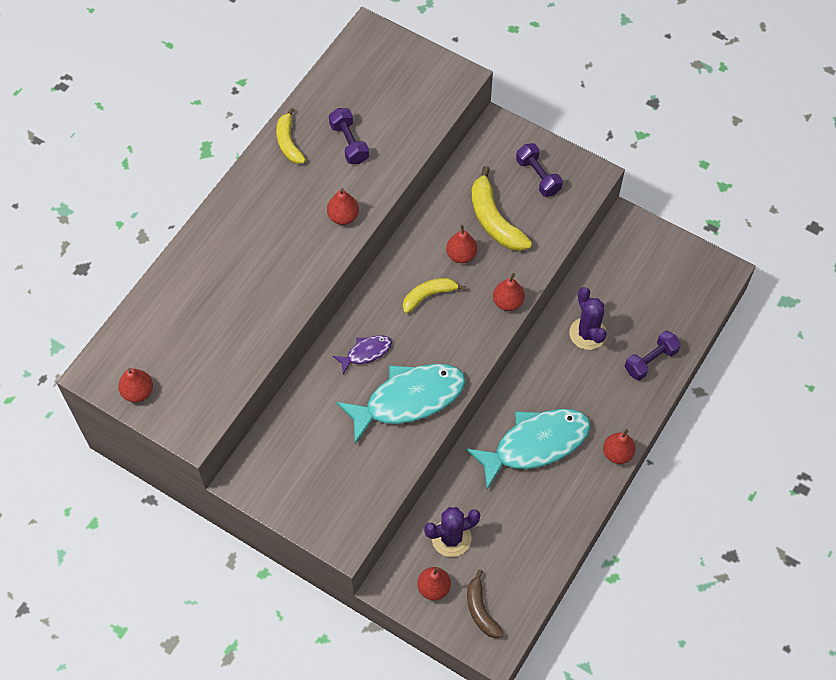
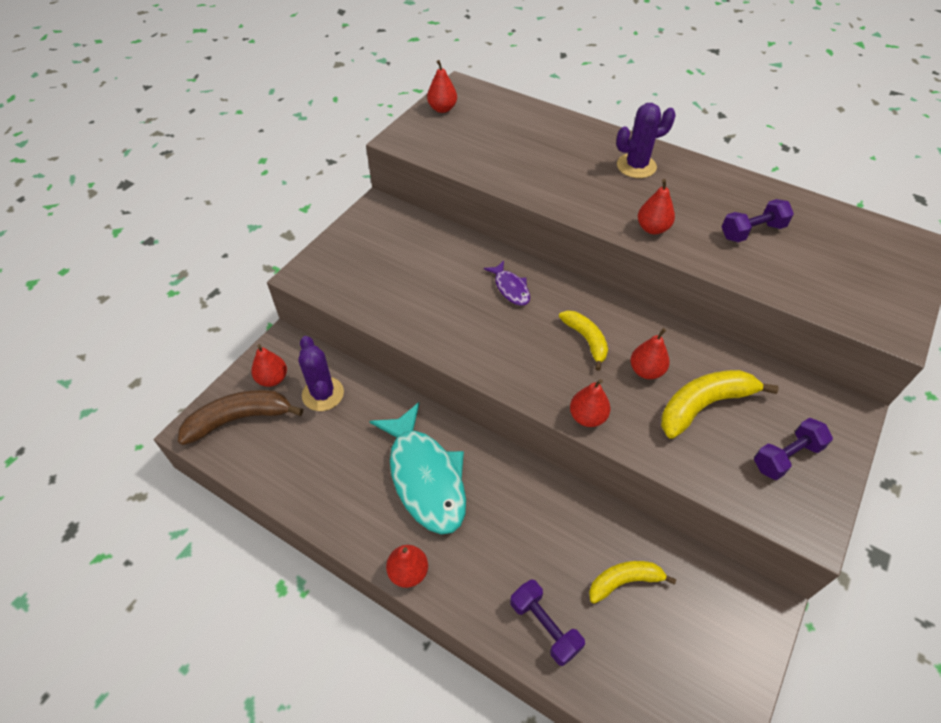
camera: 90 degrees right, 10 degrees down
(288, 142) = (736, 187): yellow banana -> yellow banana (624, 581)
(409, 399) = (455, 323): turquoise fish -> none
(481, 610) = (239, 419): brown banana -> brown banana, size x1.57
(587, 333) = (579, 544): purple cactus -> purple cactus (636, 166)

